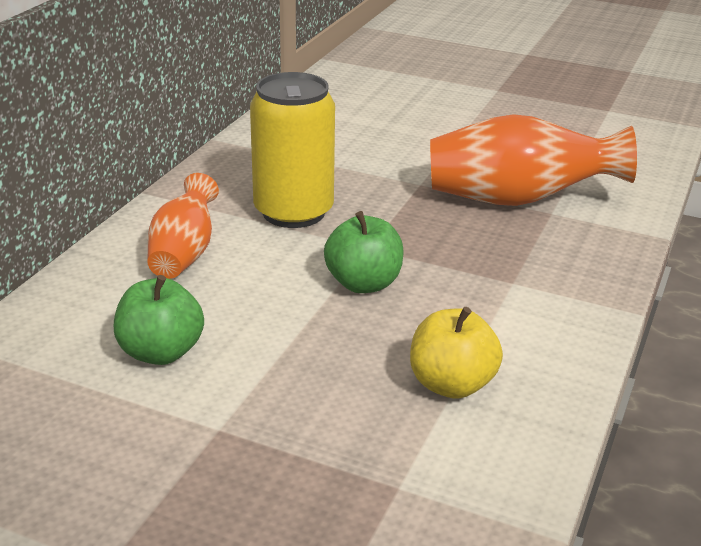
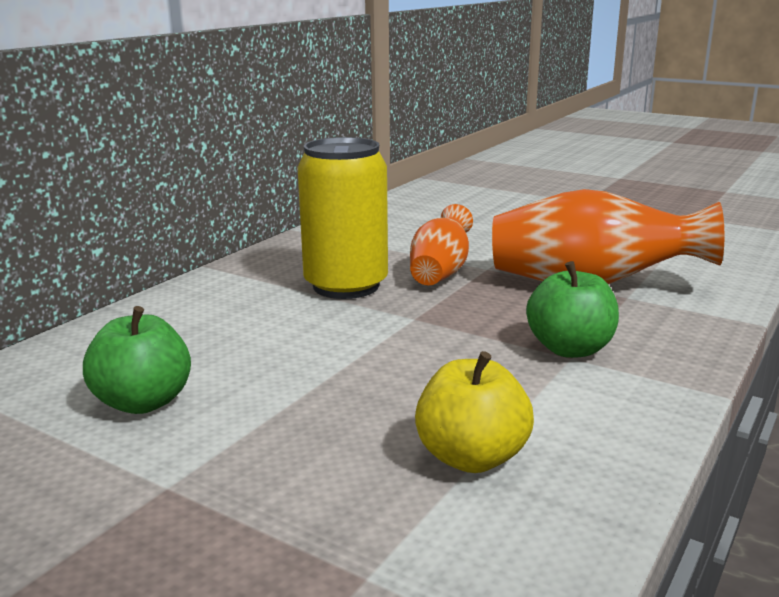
camera: 10 degrees right, 10 degrees down
(184, 253) = (217, 315): orange vase -> orange vase (441, 272)
(363, 283) = (397, 350): green apple -> green apple (570, 349)

